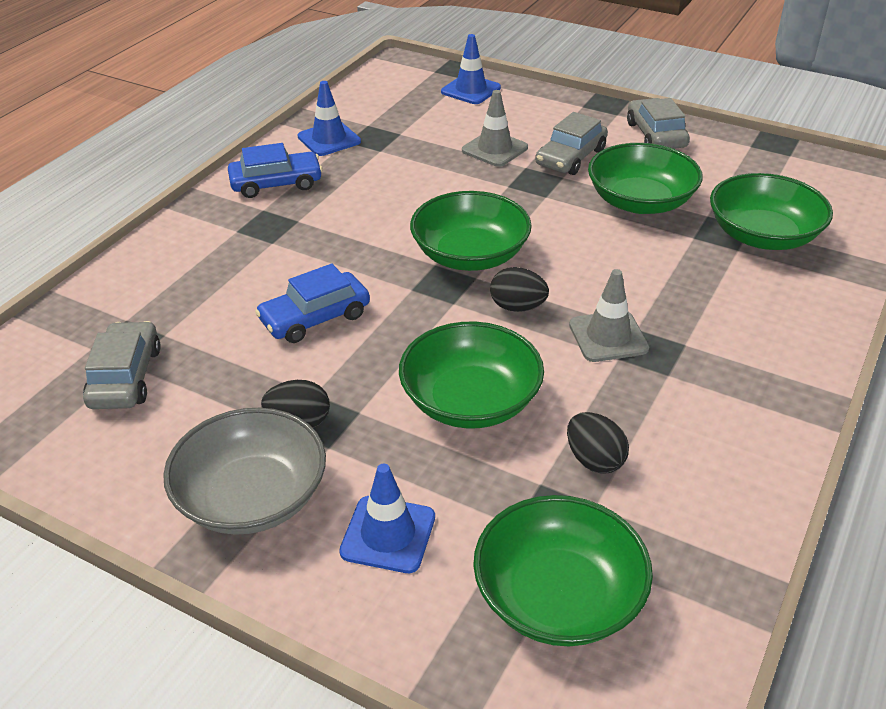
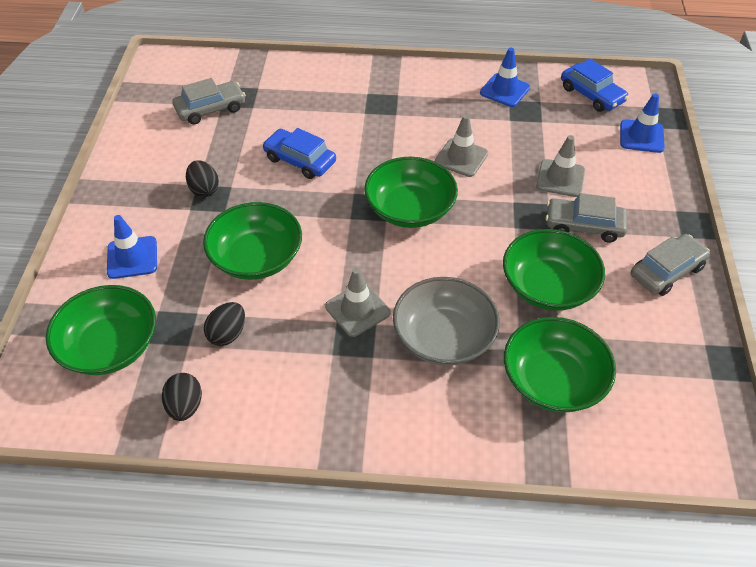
camera: 65 degrees right, 10 degrees up
(252, 497) = (140, 194): grey bowl -> grey bowl (443, 337)
(276, 183) = (431, 88): blue car -> blue car (591, 95)
(414, 197) = (461, 158): none -> grey traffic cone
(517, 307) = (364, 251): black egg -> black egg (185, 406)

